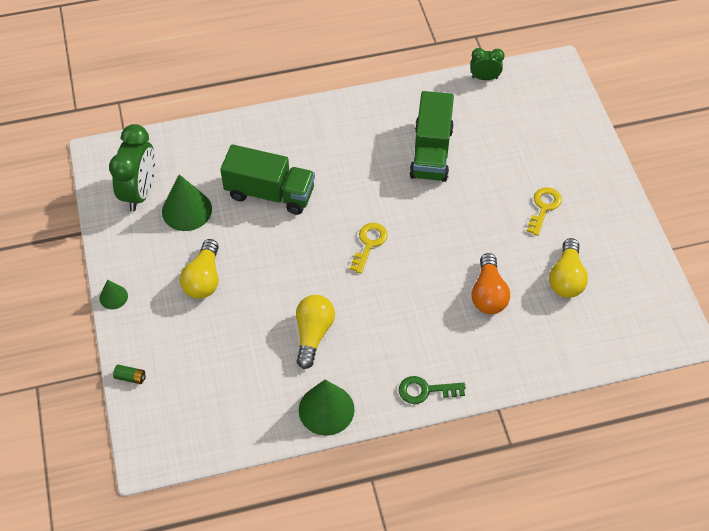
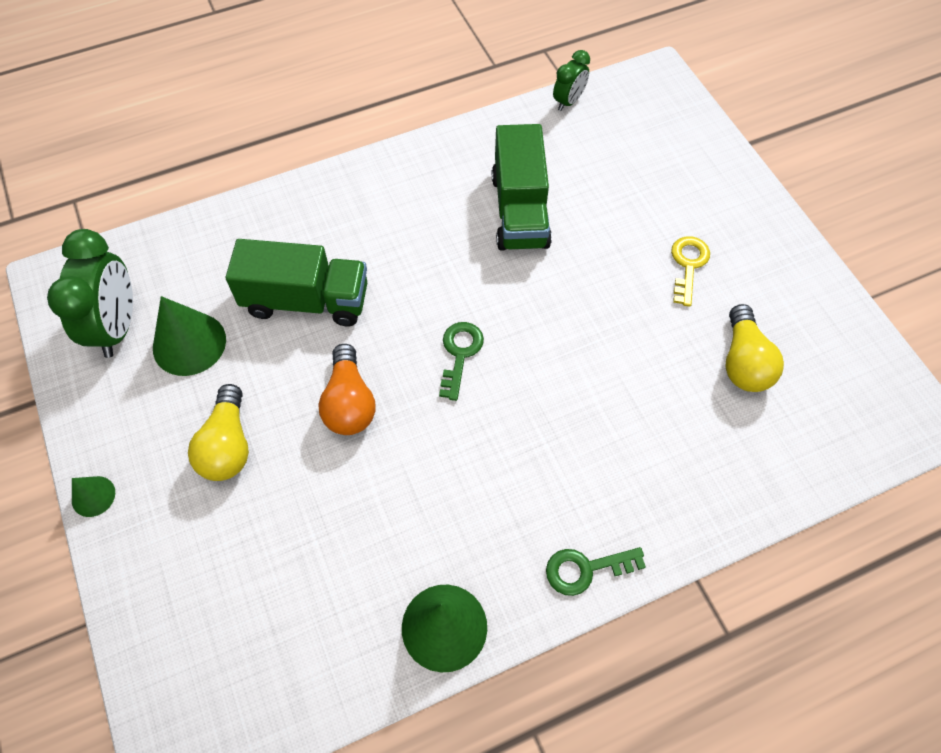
camera: 10 degrees left, 5 degrees up
(130, 377) = (133, 626): green battery -> none
(313, 334) = (403, 506): yellow light bulb -> none
(369, 244) = (460, 354): yellow key -> green key
(484, 78) = (568, 101): green clock -> green clock turned 135 degrees clockwise
(488, 294) = (642, 403): orange light bulb -> orange light bulb (349, 403)

